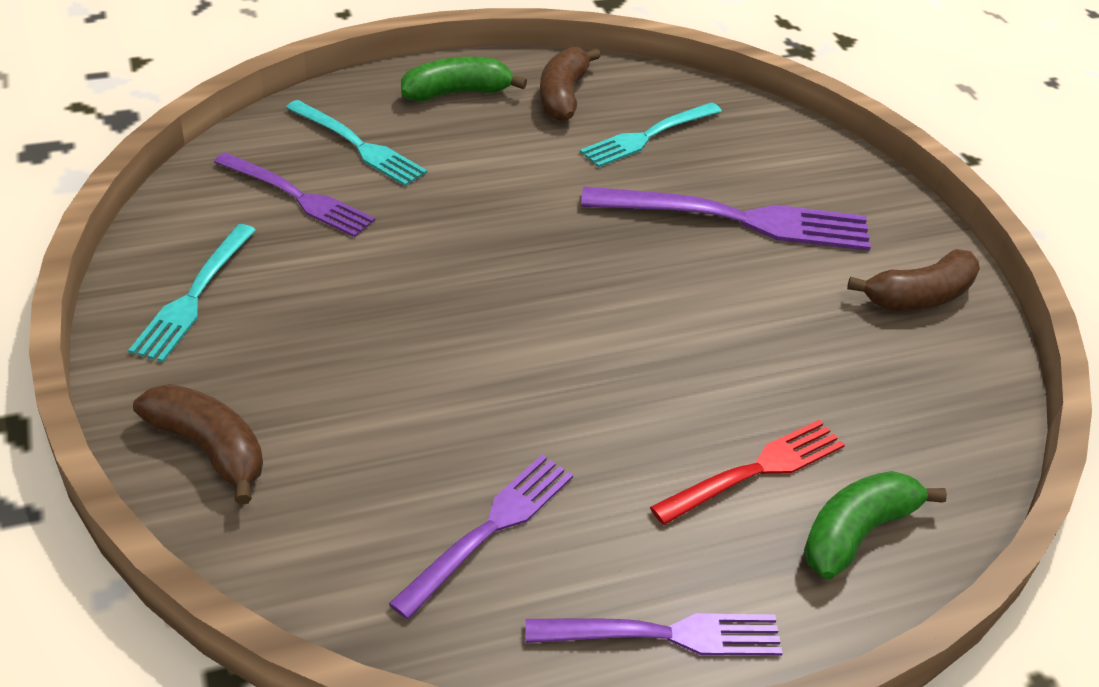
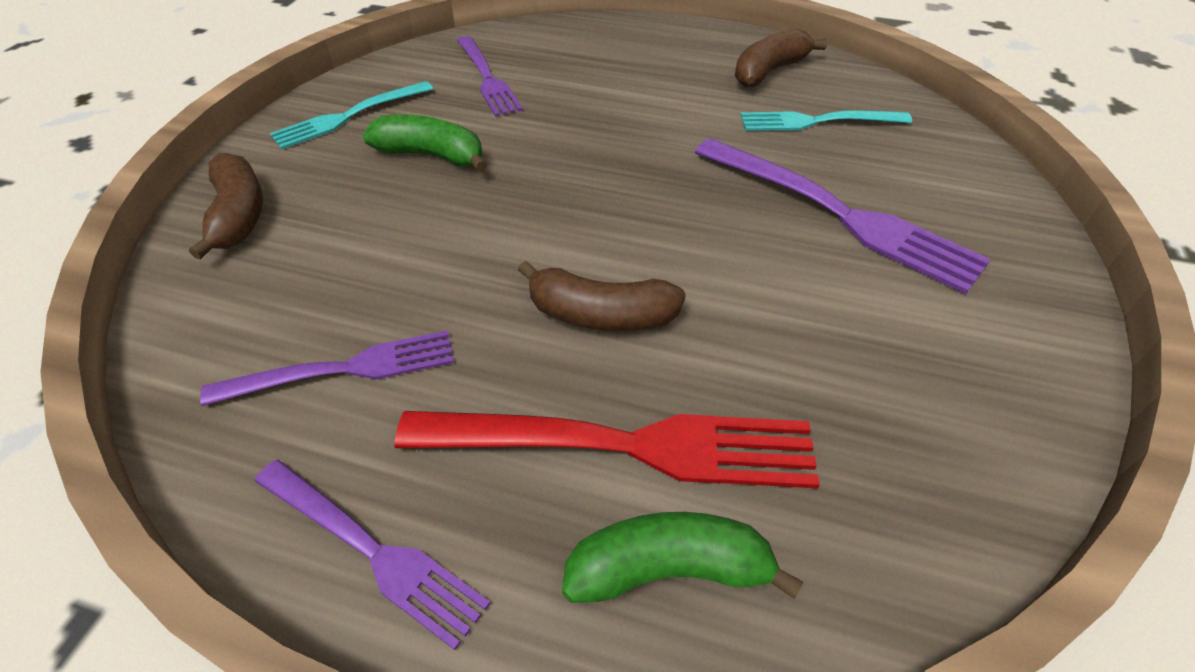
camera: 40 degrees right, 5 degrees up
(359, 145) = (568, 59): turquoise fork -> none
(456, 93) = (681, 46): green banana -> green banana (431, 156)
(756, 470) = (625, 445): red fork -> red fork, size x1.59
(919, 296) = (987, 362): brown banana -> brown banana (601, 314)

